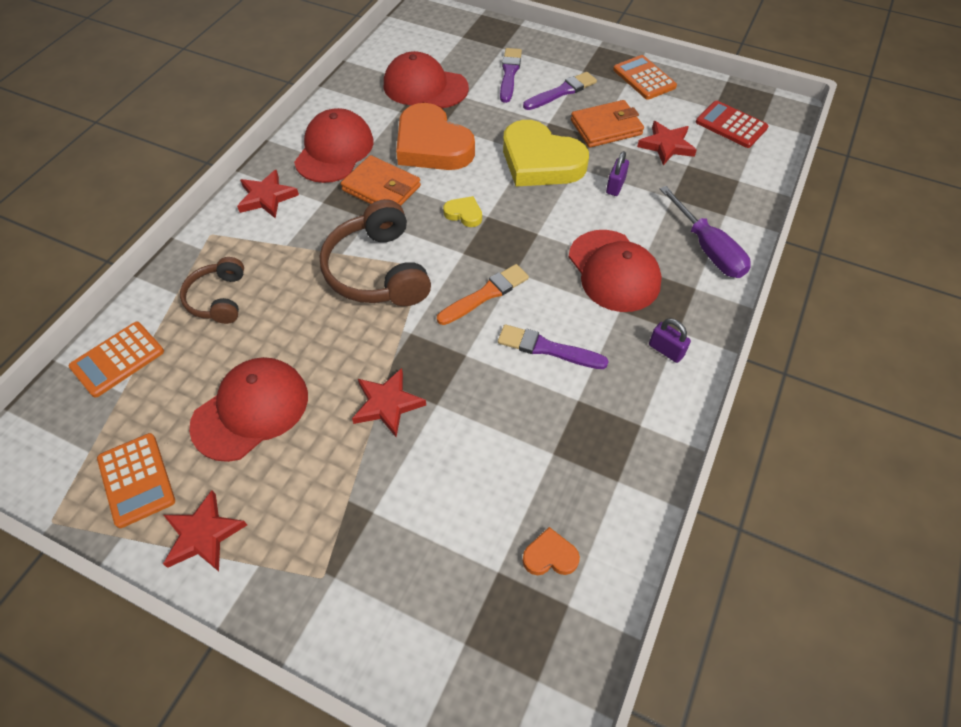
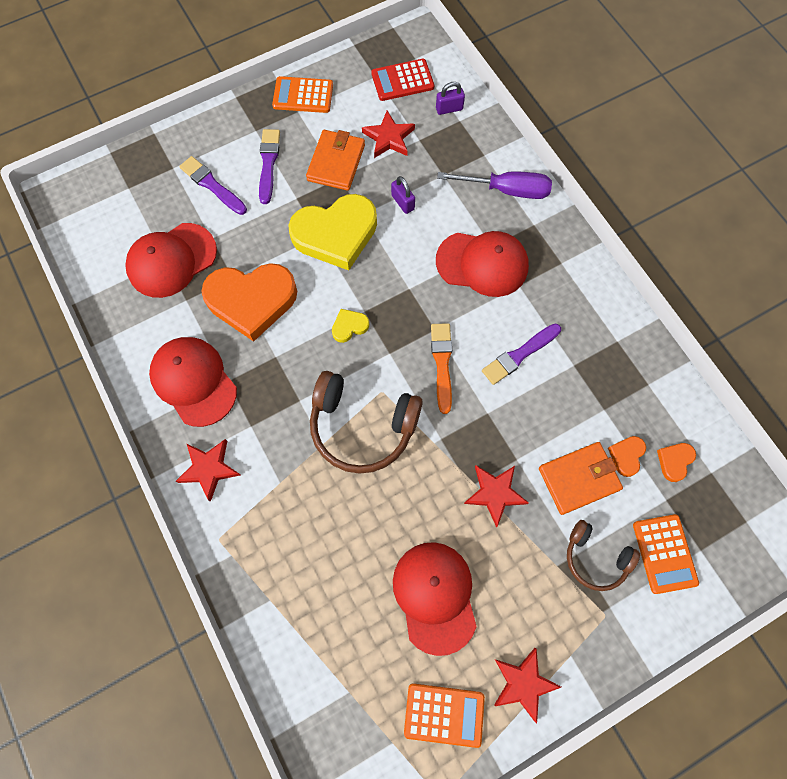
camera: 55 degrees left, 15 degrees up
(118, 359) = (310, 681): orange calculator -> orange calculator (664, 553)
(218, 298) = (301, 567): brown headphones -> brown headphones (595, 558)
(381, 188) = (271, 370): orange wallet -> orange wallet (578, 478)
(518, 502) = (626, 456): none -> orange heart
(666, 350) = (571, 282): purple padlock -> purple padlock (449, 109)

